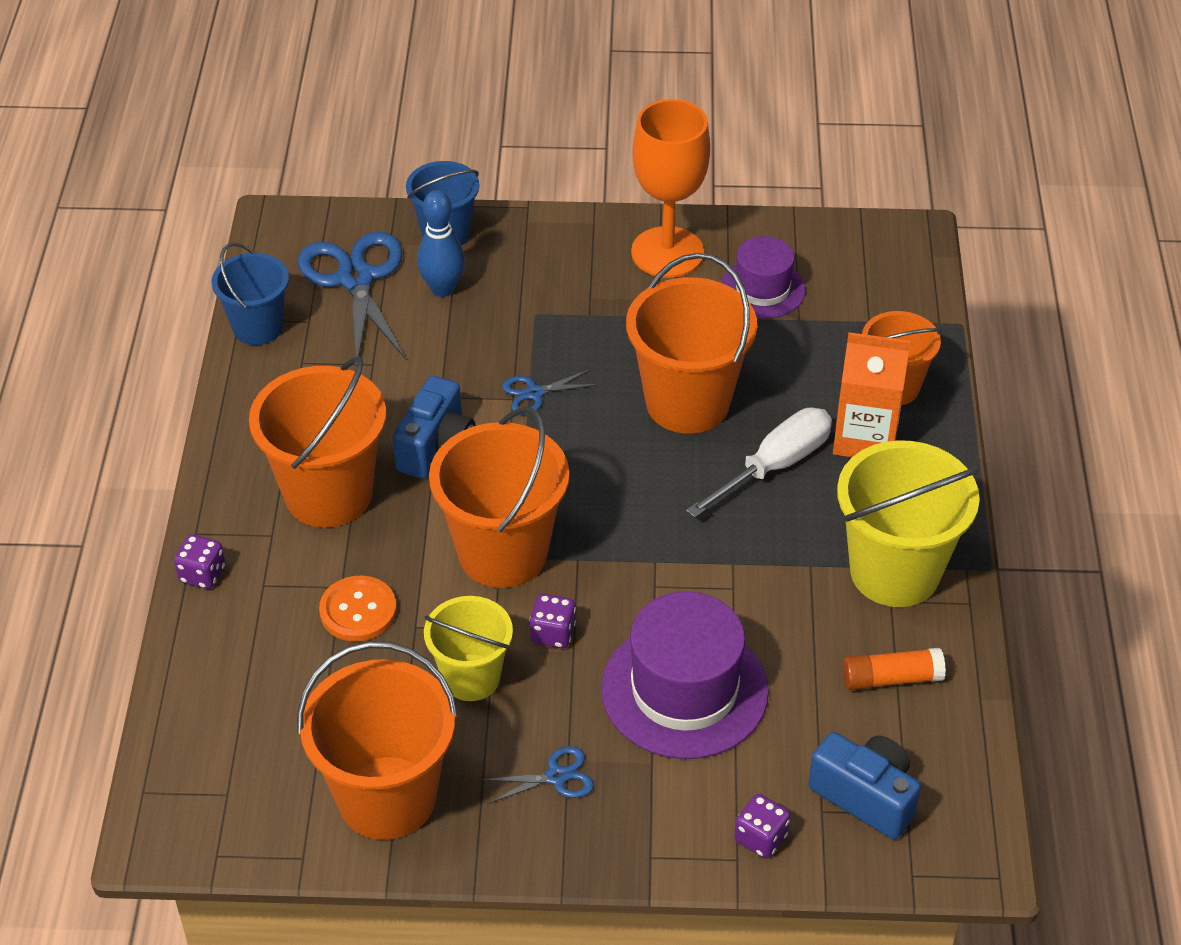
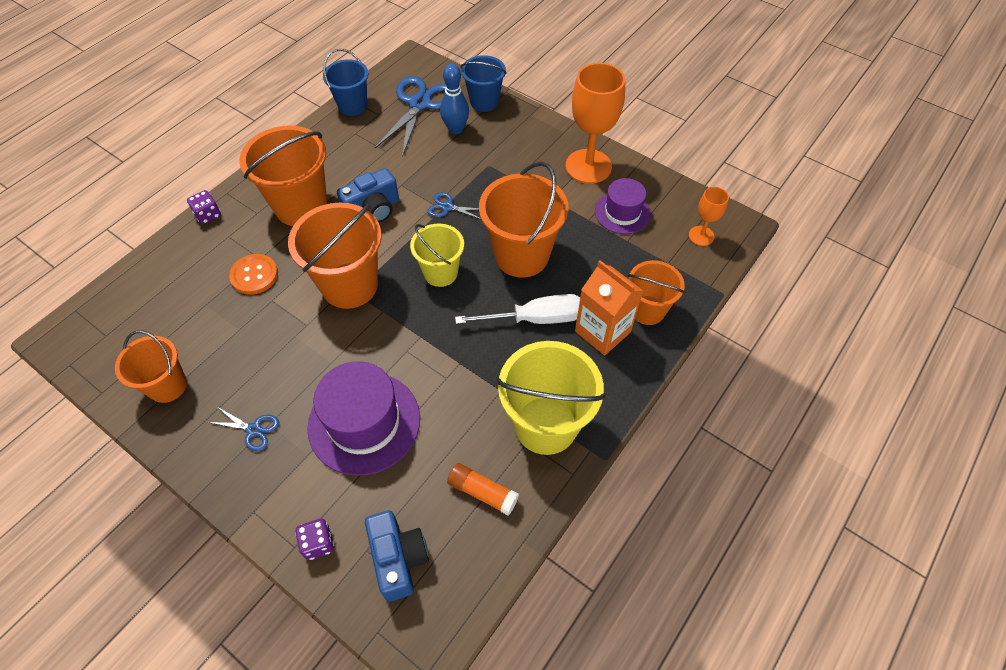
camera: 35 degrees right, 10 degrees up
(387, 797) = (167, 386): orange bucket -> orange bucket, size x0.61
(471, 677) = (269, 345): yellow bucket -> yellow bucket (440, 273)
(553, 633) = (330, 345): purple dice -> none
(879, 270) = (701, 236): none -> orange goblet

